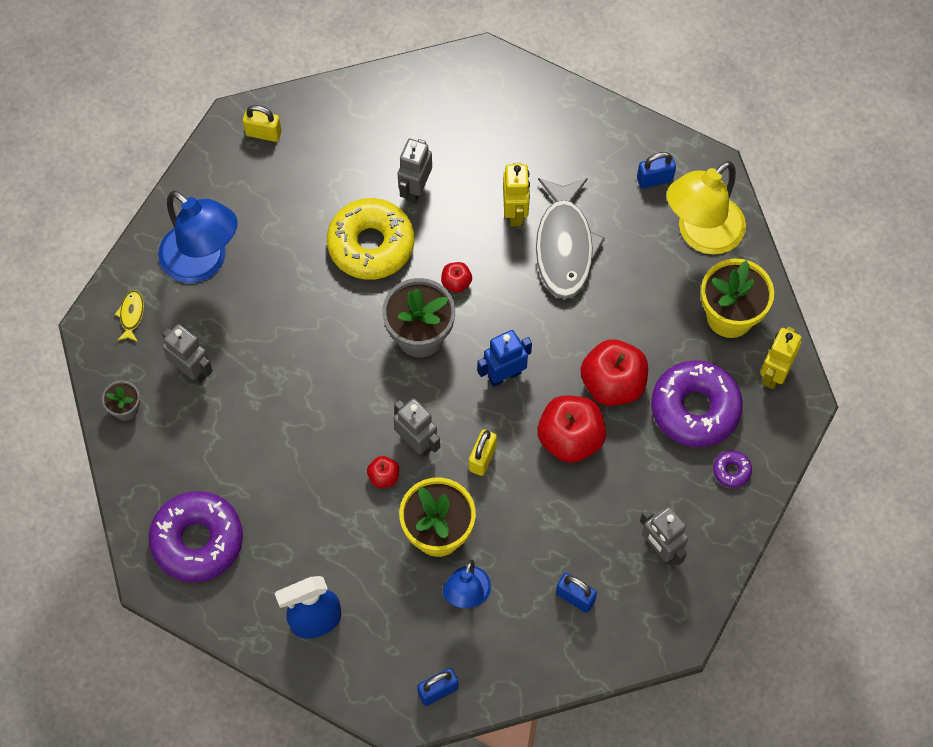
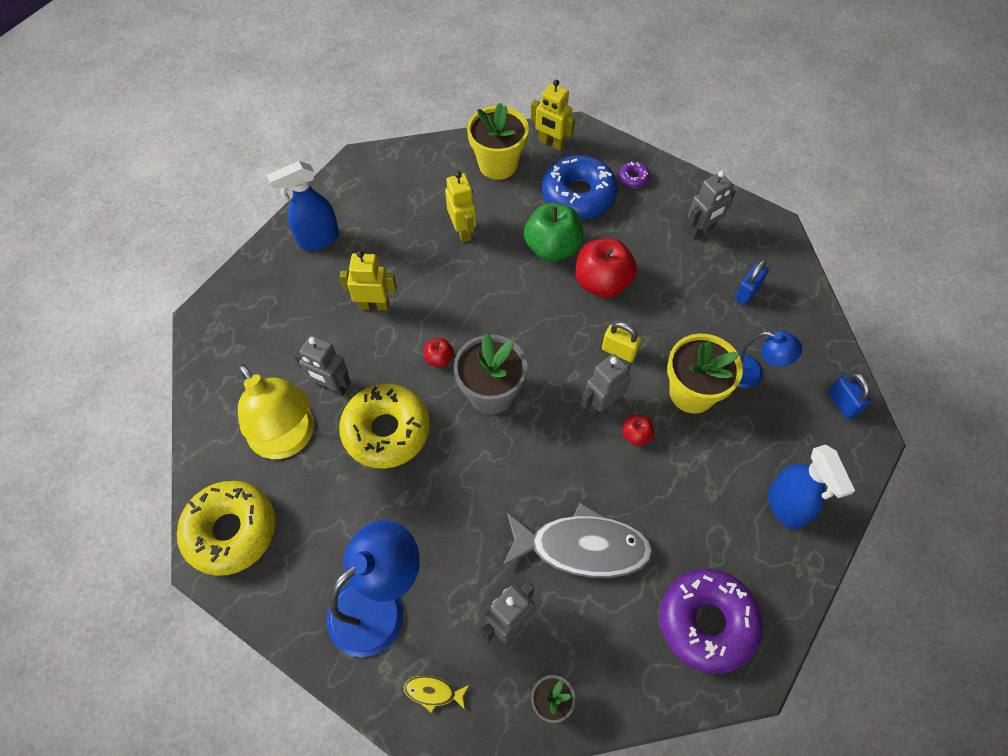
camera: 85 degrees left, 5 degrees down
(263, 133) = (231, 531): yellow padlock -> yellow donut
(504, 375) = (538, 327): blue robot -> none
(564, 246) = (415, 270): grey fish -> grey fish (582, 547)
(594, 145) = (318, 239): none -> blue spray bottle
(612, 384) = (552, 248): red apple -> green apple
(625, 288) = (463, 231): none -> yellow robot
(654, 179) = (362, 200): blue padlock -> none
(695, 408) = (578, 195): purple donut -> blue donut
(701, 234) = (421, 175): yellow lamp -> yellow lamp (288, 439)

